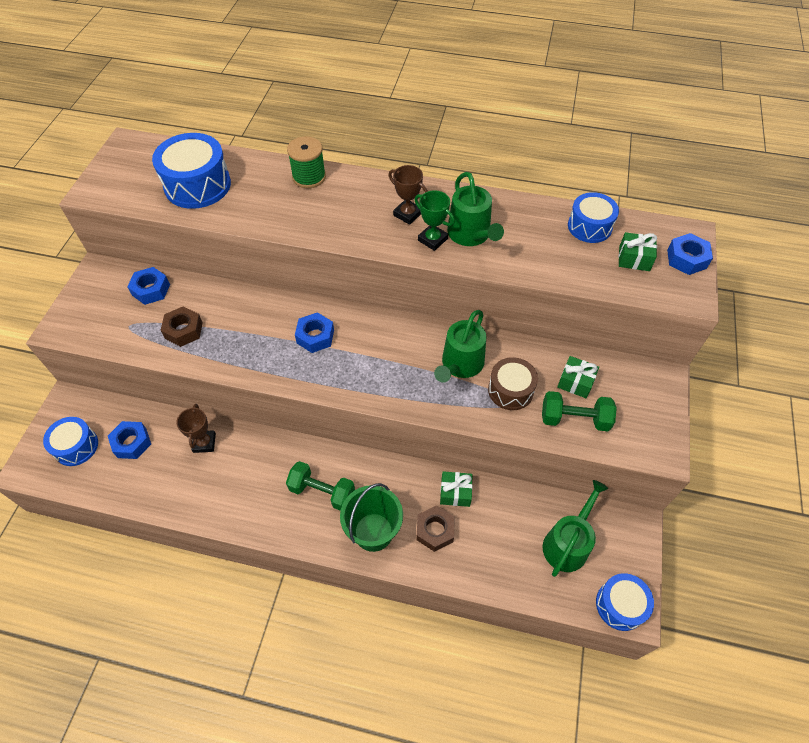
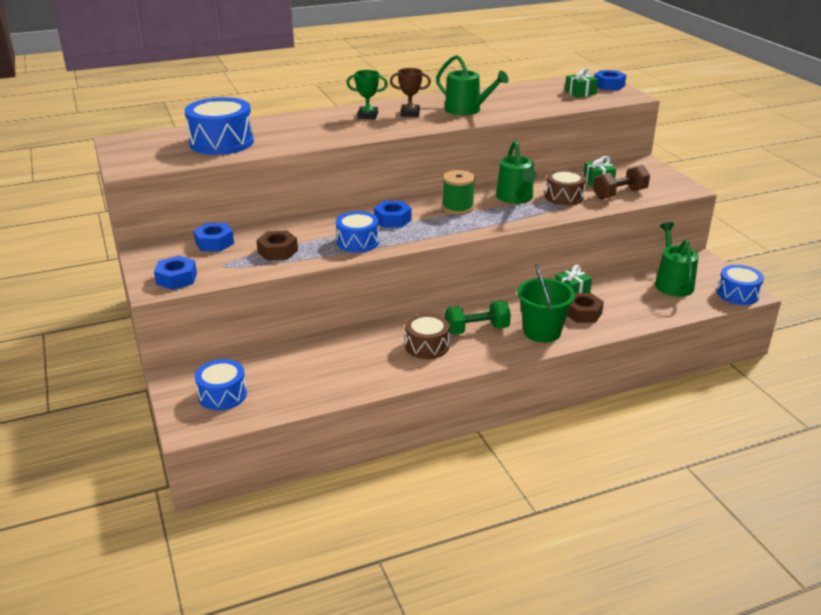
camera: 35 degrees left, 25 degrees down
(132, 443) = (276, 371): blue nut -> blue nut (176, 279)
(204, 443) = (343, 345): brown trophy -> none
(264, 486) = (427, 346): none -> brown drum
(309, 177) = (309, 118): green spool -> green spool (458, 207)
(432, 239) = (444, 118): green trophy -> green trophy (368, 115)
(574, 419) = (619, 194): green dumbbell -> brown dumbbell
(589, 226) = (535, 89): blue drum -> blue drum (358, 242)

